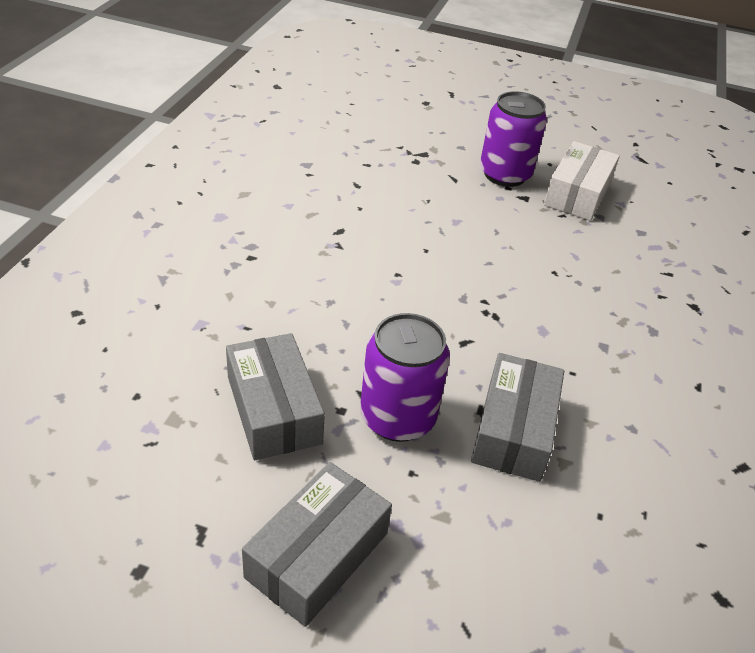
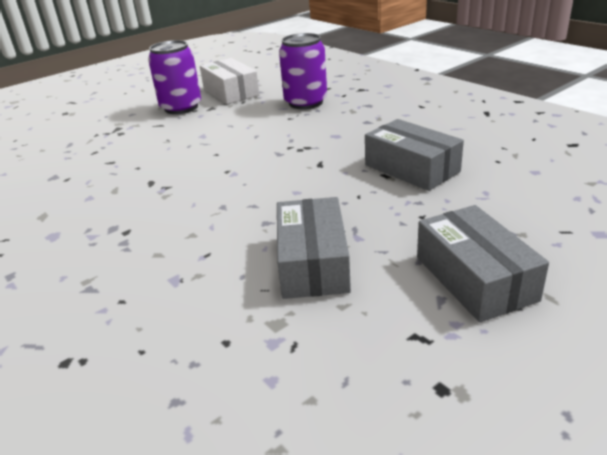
camera: 50 degrees left, 10 degrees down
(274, 410) = (313, 262): grey box -> grey box turned 75 degrees clockwise
(397, 417) = (367, 208): purple can -> purple can (305, 102)

